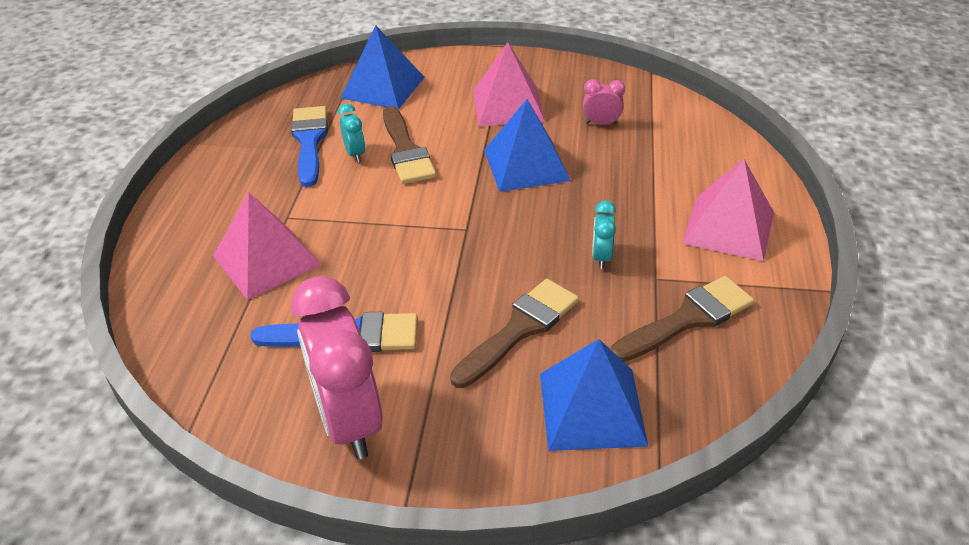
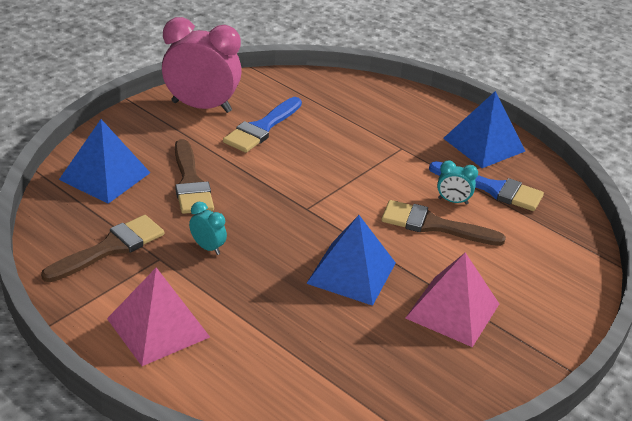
camera: 120 degrees right, 5 degrees down
(267, 260) = (363, 127): pink pyramid -> none
(382, 87) = (550, 256): blue pyramid -> blue pyramid (484, 144)
(601, 123) = (367, 350): pink clock -> none
(688, 319) = (110, 248): brown brush -> brown brush turned 135 degrees counterclockwise

